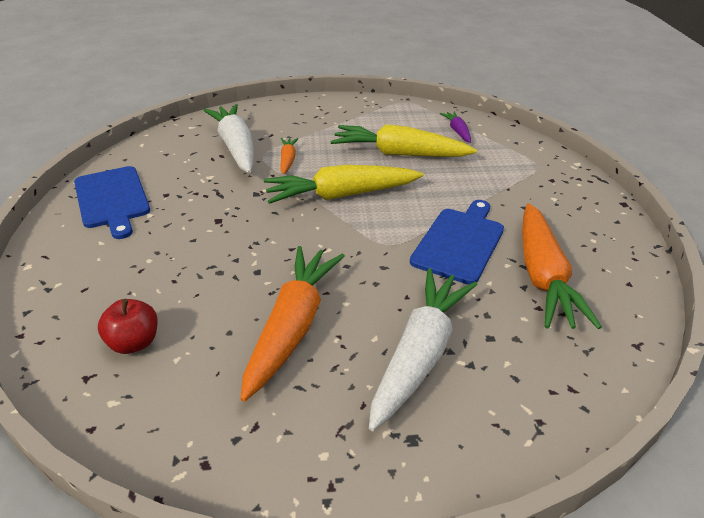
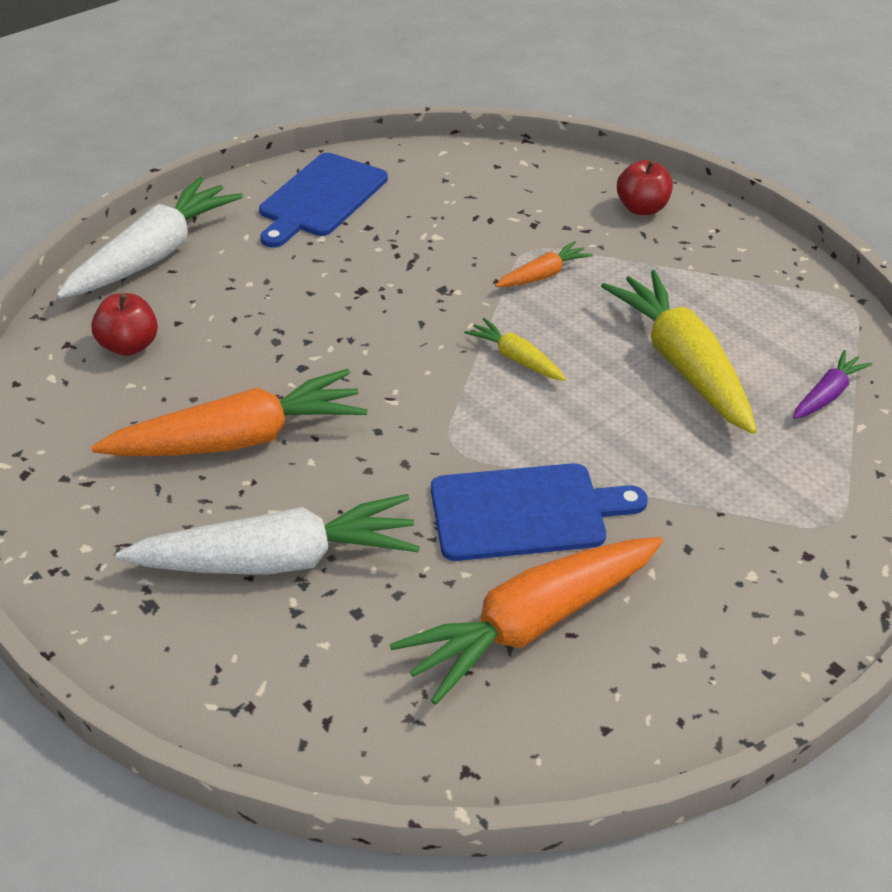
camera: 55 degrees right, 5 degrees up
(236, 147) = (521, 220): white carrot -> white carrot (154, 255)
(277, 115) = (642, 208): none -> red apple
(341, 195) = (516, 358): yellow carrot -> yellow carrot, size x0.48

